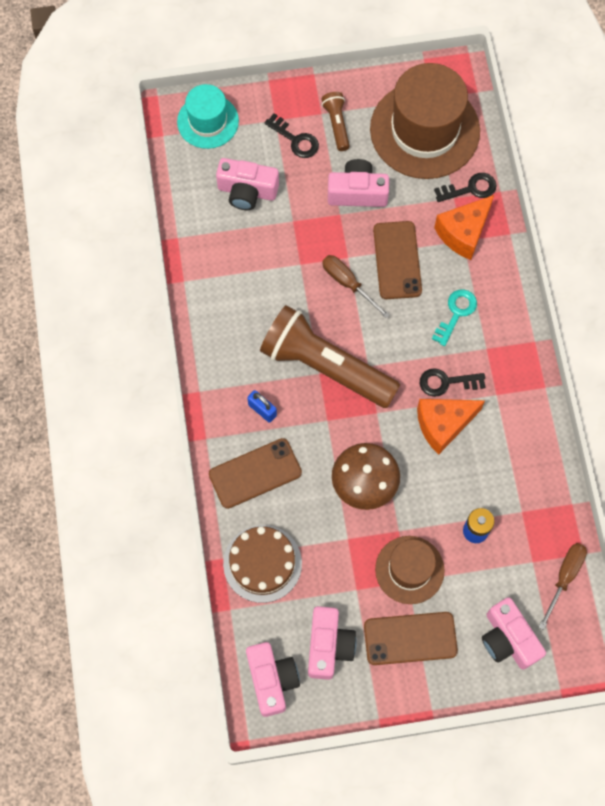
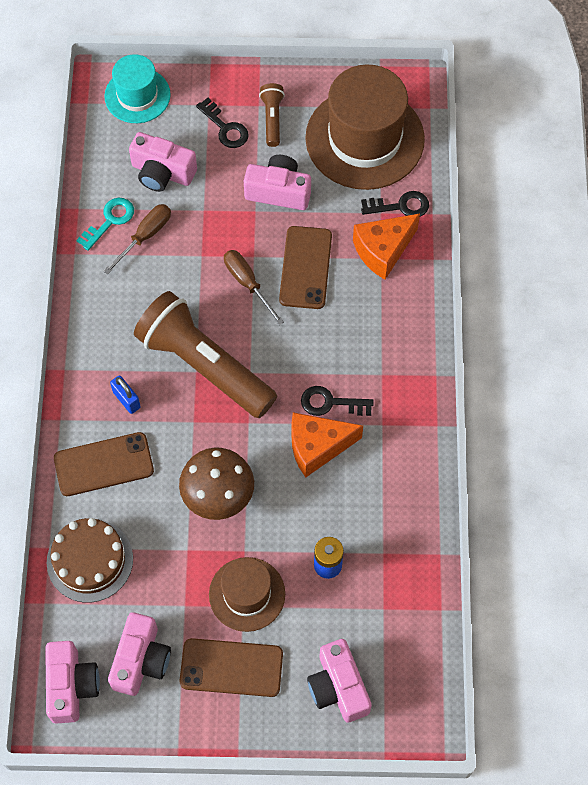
camera: 10 degrees right, 5 degrees down
(456, 313) = (357, 333): turquoise key -> turquoise key (110, 221)
(564, 577) = (414, 631): brown screwdriver -> brown screwdriver (145, 236)

